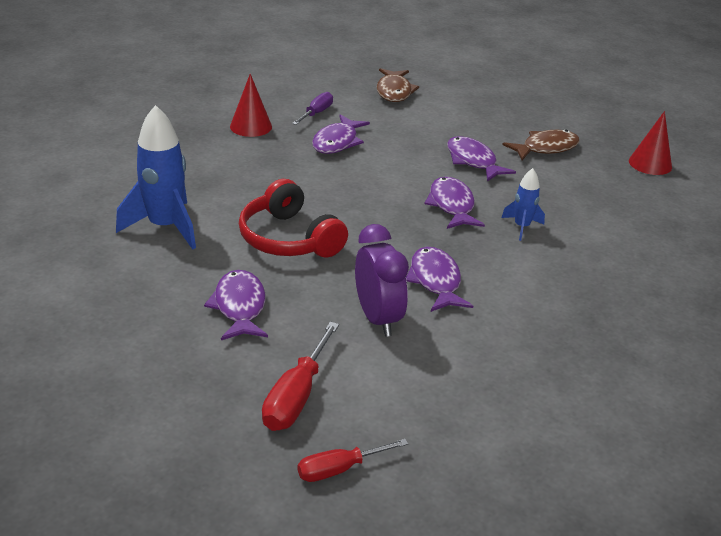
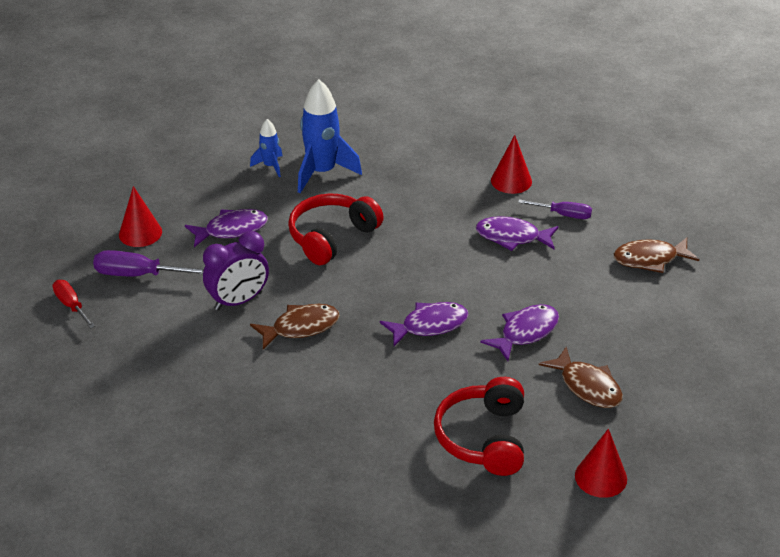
camera: 80 degrees right, 5 degrees up
(206, 386) = (140, 233): none -> red cone
(296, 396) = (138, 275): red screwdriver -> purple screwdriver
(435, 281) = (301, 327): purple fish -> brown fish
(521, 227) = (412, 376): blue rocket -> blue rocket (270, 166)
(606, 205) = (484, 438): none -> red headphones

